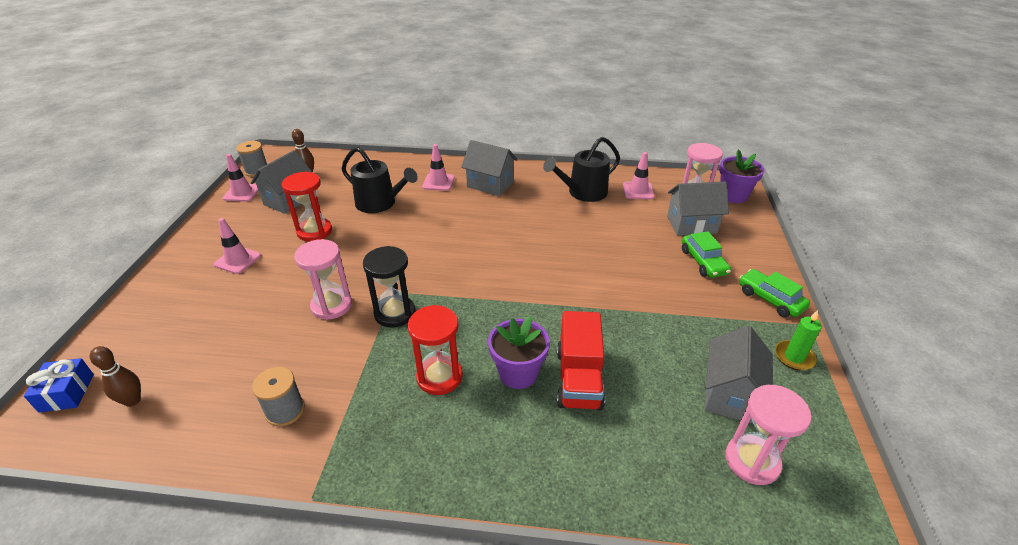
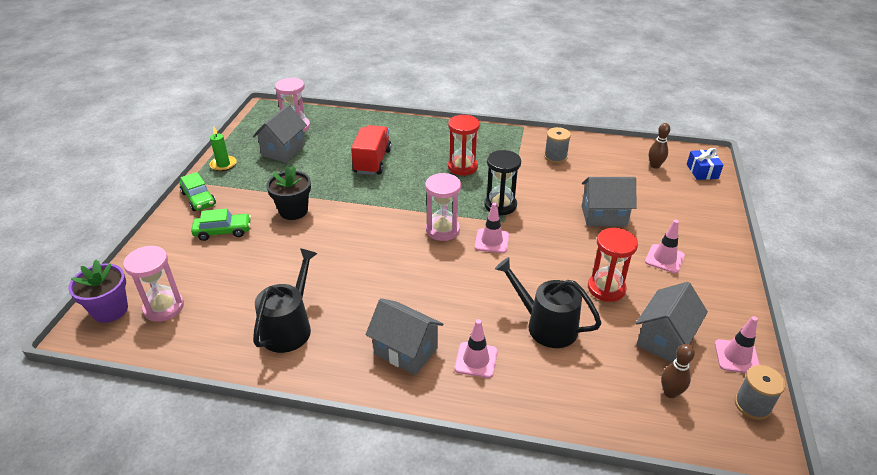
camera: 175 degrees left, 0 degrees up
(331, 305) = (553, 213): pink hourglass -> pink hourglass (442, 230)
(518, 373) = (411, 166): purple flower pot -> none
(583, 192) = (289, 327): black watering can -> black watering can turned 45 degrees counterclockwise
(638, 191) = (219, 326): pink traffic cone -> pink traffic cone (492, 241)
(644, 290) = (293, 211): none -> black flower pot
(691, 225) = (197, 272): grey house -> grey house (604, 216)
(703, 262) = (223, 231): green car -> green car turned 90 degrees clockwise

